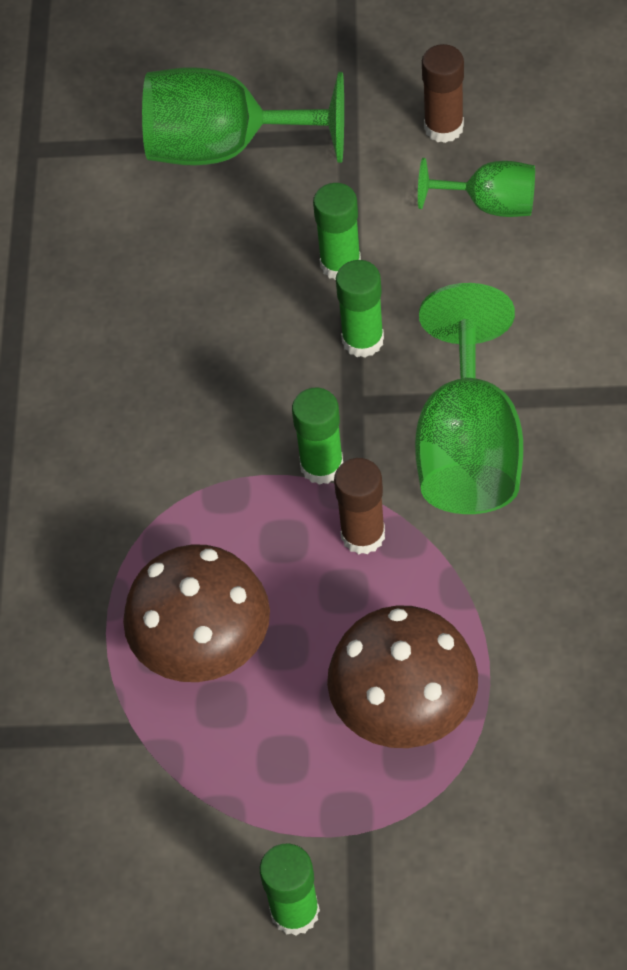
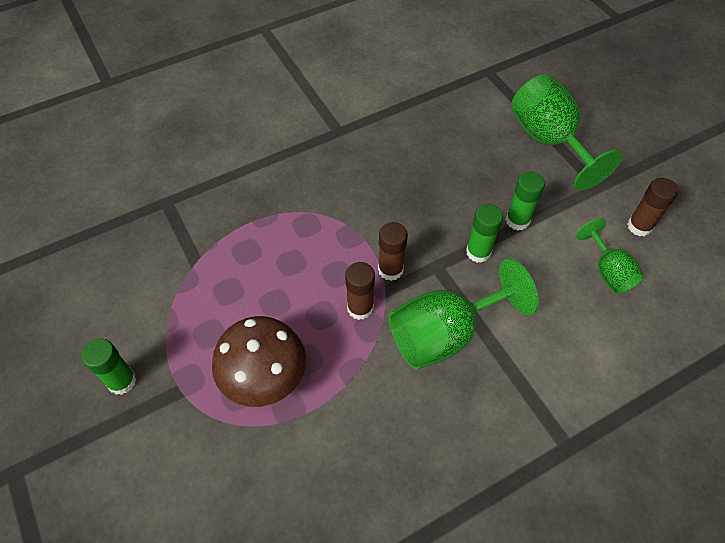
camera: 55 degrees right, 0 degrees up
(204, 647) = (257, 268): brown mushroom -> none
(322, 466) = (390, 269): green glue stick -> brown glue stick

